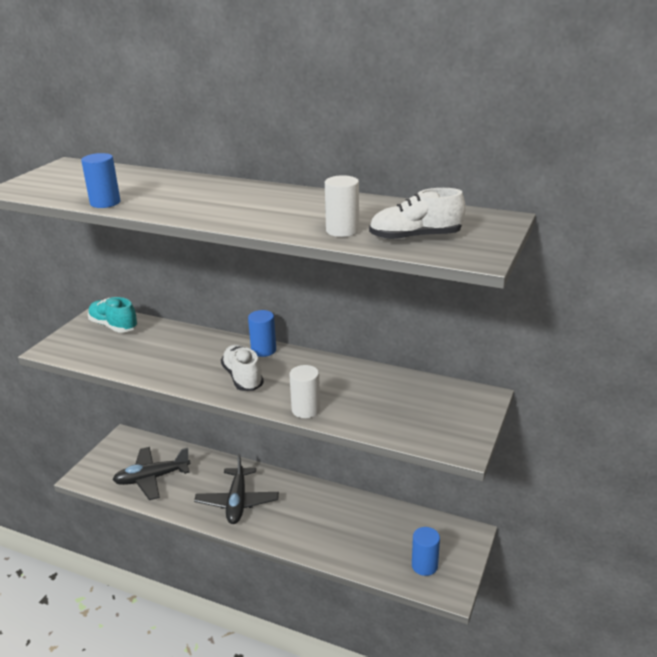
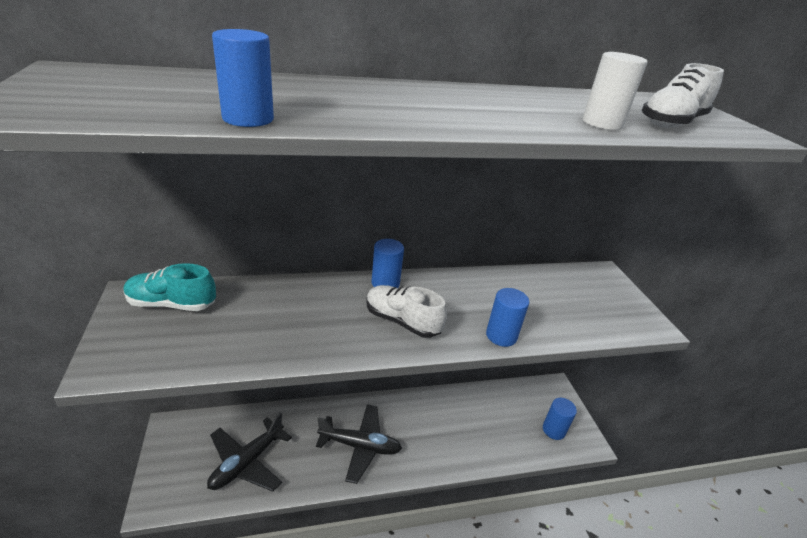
camera: 40 degrees left, 5 degrees up
(237, 502) = (360, 446): black plane -> black plane turned 45 degrees counterclockwise
(306, 410) = (501, 336): white cylinder -> blue cylinder

